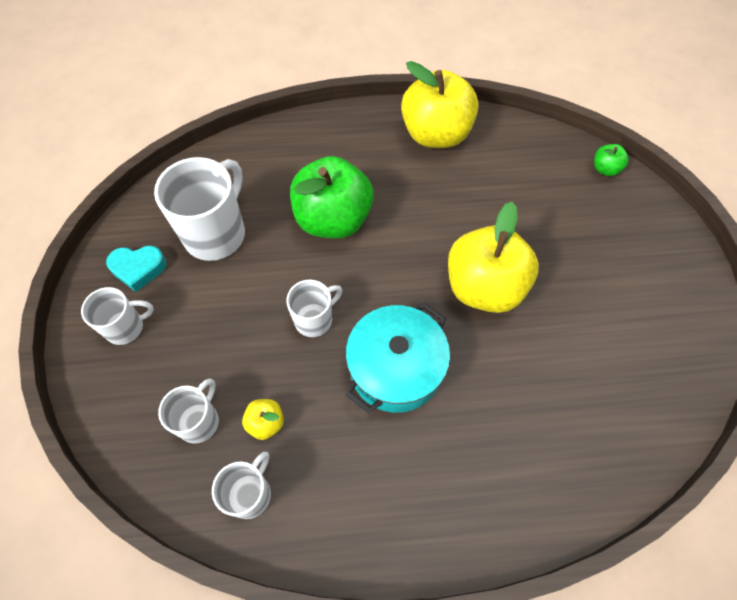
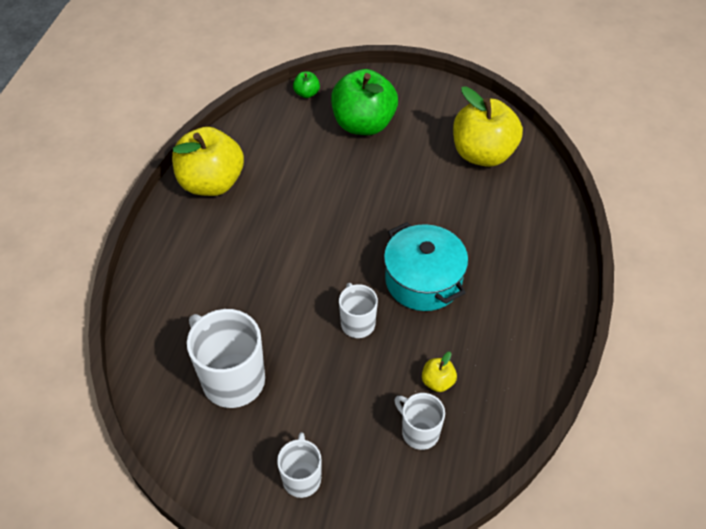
camera: 70 degrees left, 10 degrees down
(138, 269) = (240, 456): turquoise heart -> none
(250, 494) = (493, 406): white mug -> none
(333, 219) = (263, 282): green apple -> green apple (363, 124)
(484, 287) = (376, 202): yellow apple -> yellow apple (483, 154)

